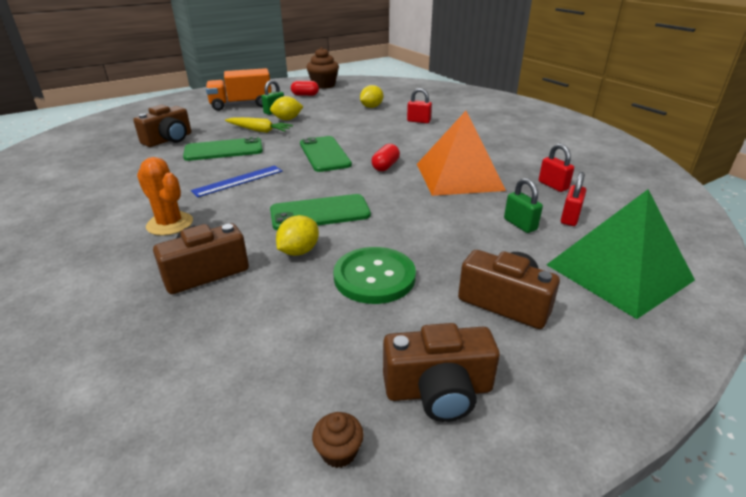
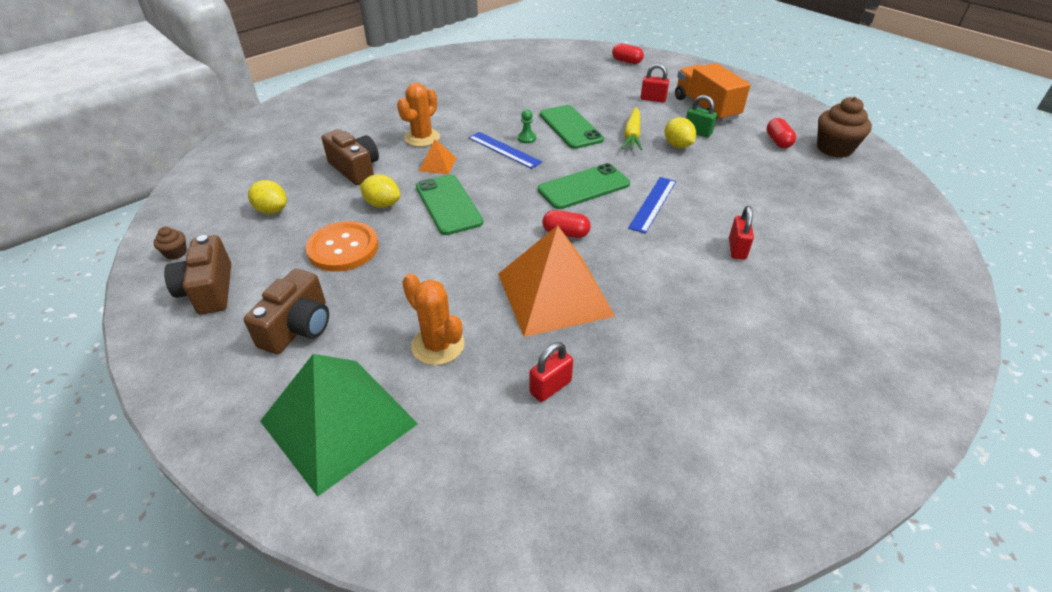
camera: 80 degrees right, 10 degrees up
(127, 118) = (626, 61): none -> red capsule
(169, 140) = (583, 95): brown camera -> none
(226, 169) = (526, 138): none -> green pawn
(238, 216) = (437, 164): none -> orange pyramid
(360, 135) = (653, 204): none -> blue ruler
(371, 107) = (768, 201): yellow lemon -> yellow lemon (272, 210)
(374, 277) = (343, 248): green button -> orange button
(520, 224) = (438, 345): green padlock -> orange cactus
(570, 218) = (458, 394): red padlock -> red padlock (653, 99)

